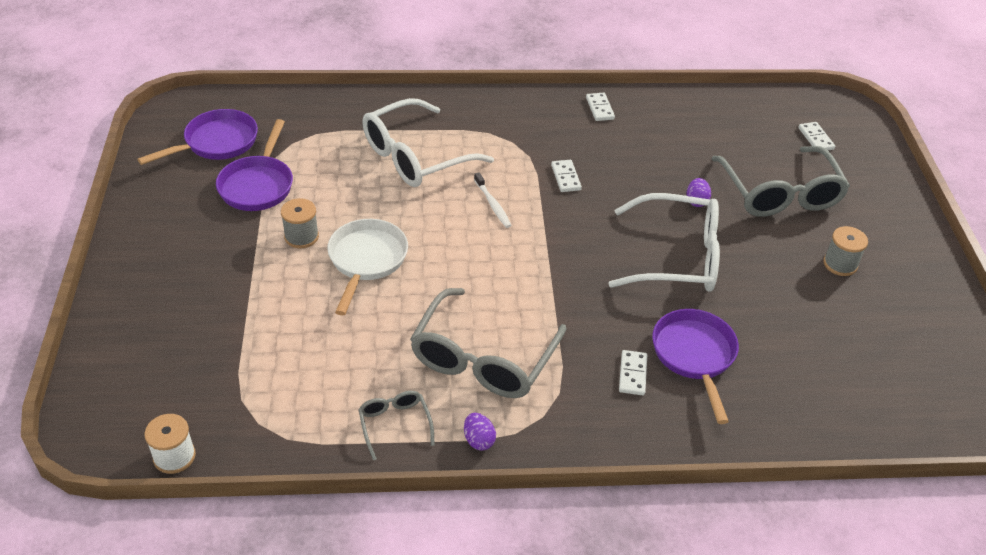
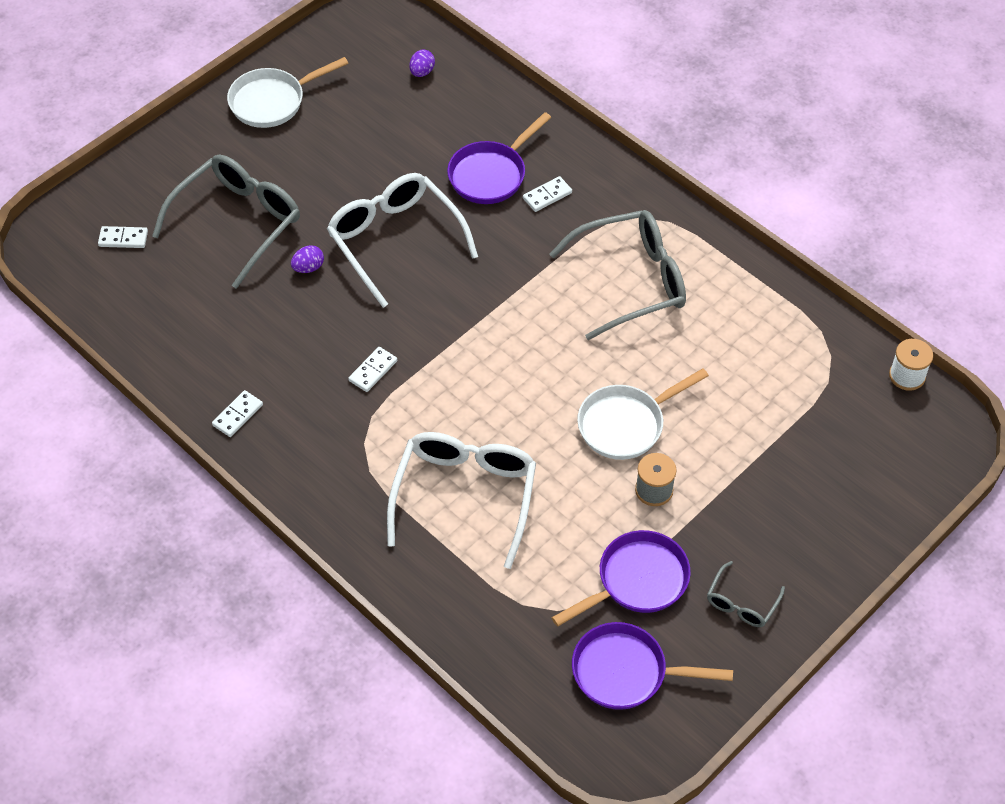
camera: 130 degrees left, 10 degrees up
(395, 425) = (741, 285): grey glasses -> grey glasses (742, 602)
(416, 156) = (464, 497): white glasses -> white glasses turned 90 degrees counterclockwise
(478, 440) = (697, 235): purple egg -> purple egg (422, 72)
(493, 204) = (465, 394): white toothbrush -> none
(815, 138) = (123, 239): white domino -> white domino turned 60 degrees clockwise
(840, 264) = (294, 147): grey spool -> none
(911, 282) = (272, 101): none -> white pan

